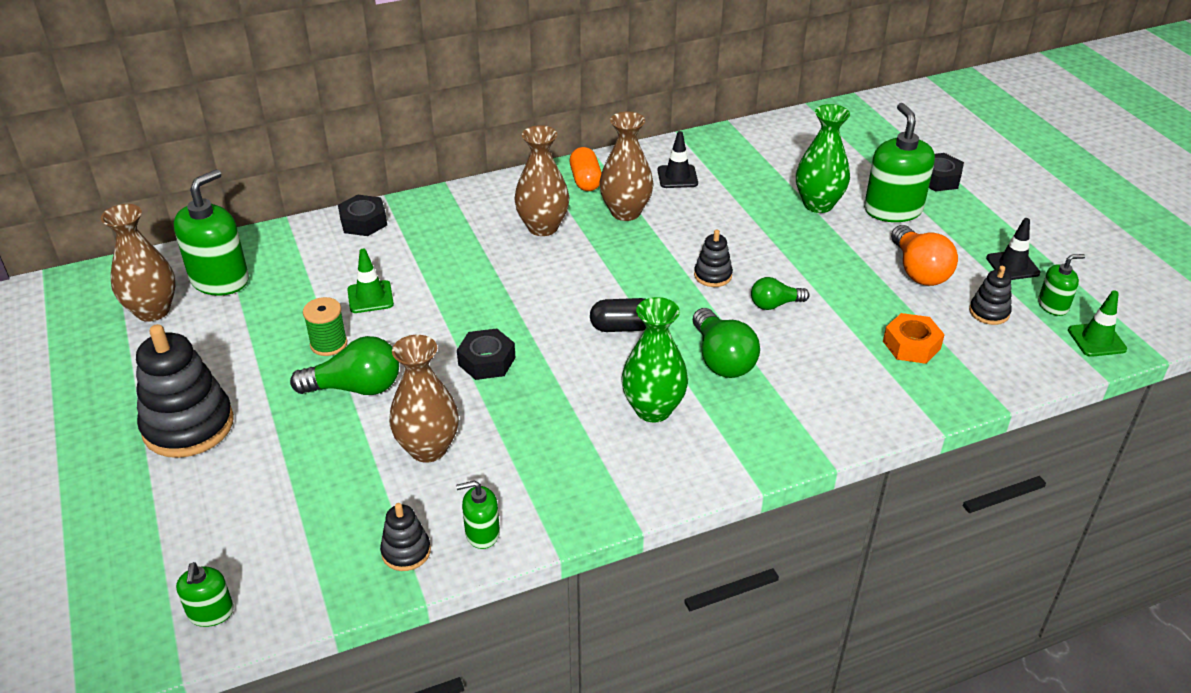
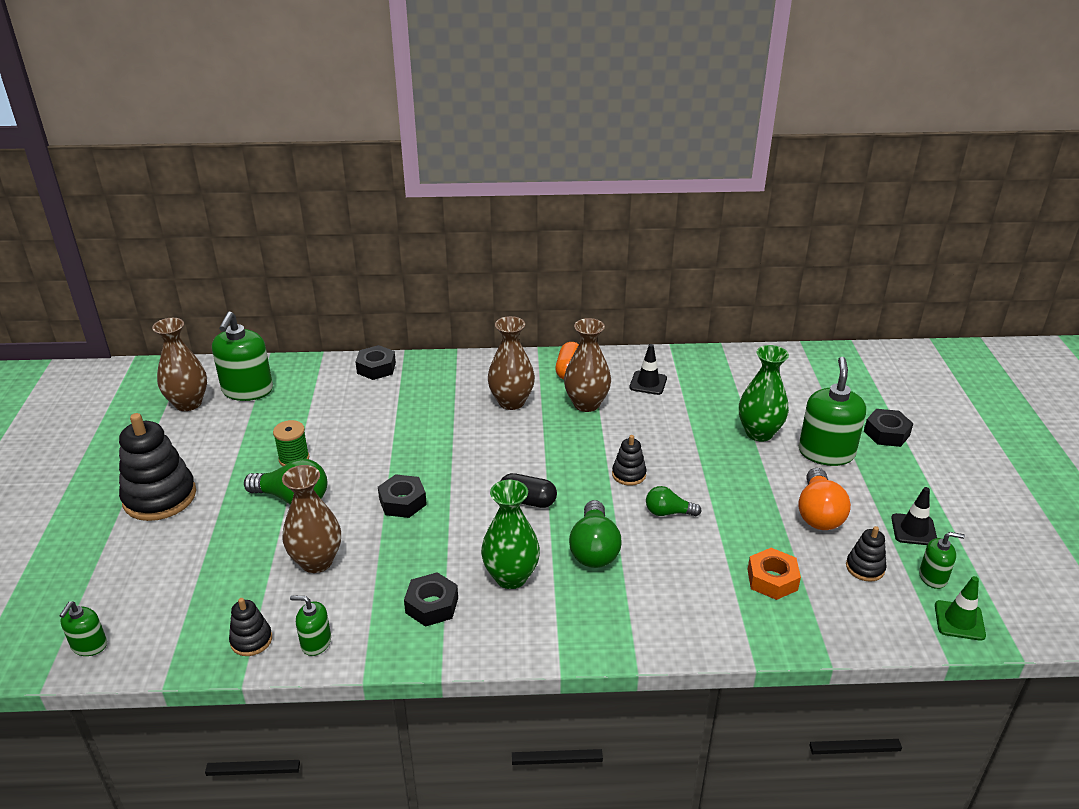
camera: 20 degrees right, 5 degrees down
(220, 280) = (247, 390): green soap dispenser -> green soap dispenser turned 135 degrees clockwise
(370, 297) = (346, 429): green traffic cone -> none
(586, 460) = (432, 605): none -> black nut

